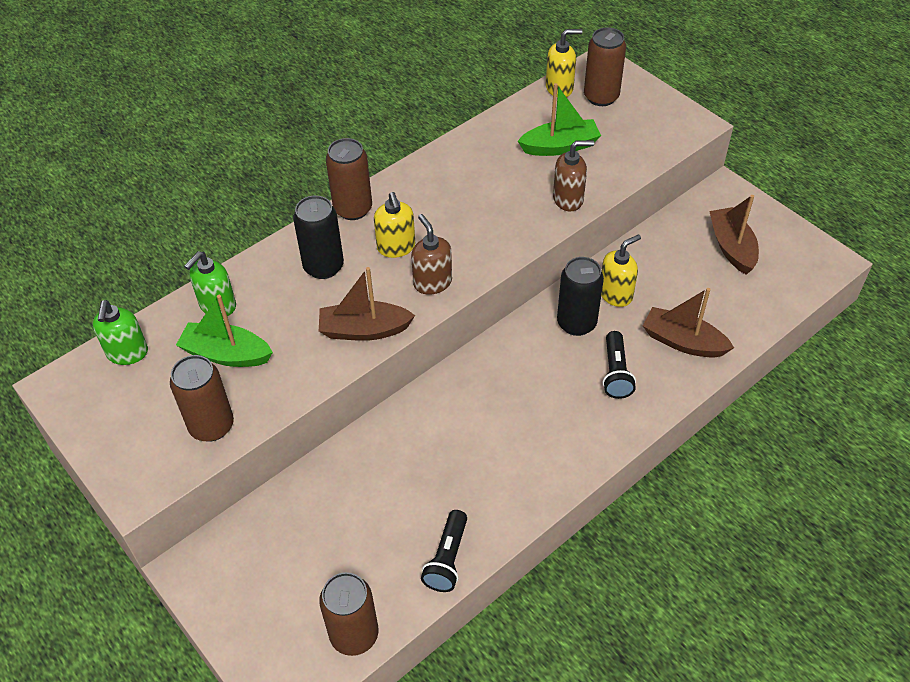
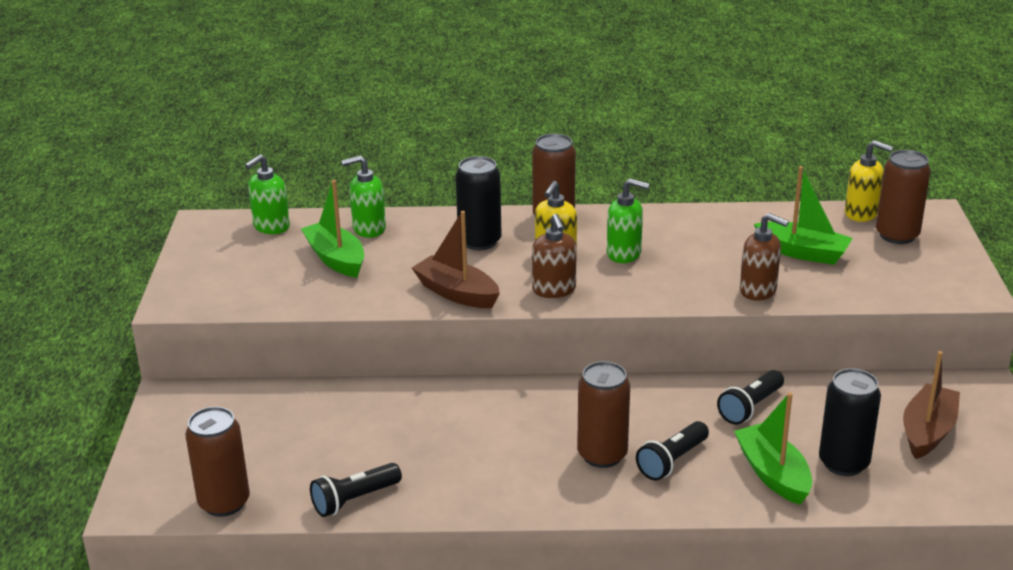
camera: 40 degrees right, 20 degrees down
(211, 426) = (269, 294): brown can -> brown can (602, 455)
(432, 282) = (554, 290): brown soap dispenser -> brown soap dispenser turned 150 degrees clockwise
(444, 217) = (624, 254): none -> green soap dispenser
(576, 323) = (682, 408): black can -> black can (843, 463)
(616, 294) = (750, 407): yellow soap dispenser -> black flashlight
(683, 342) = (773, 474): brown boat -> green boat

